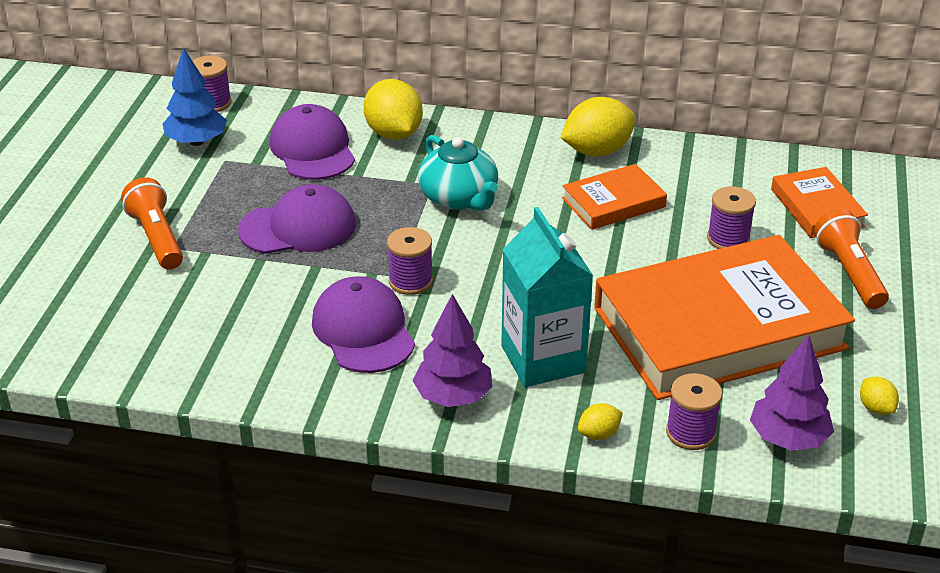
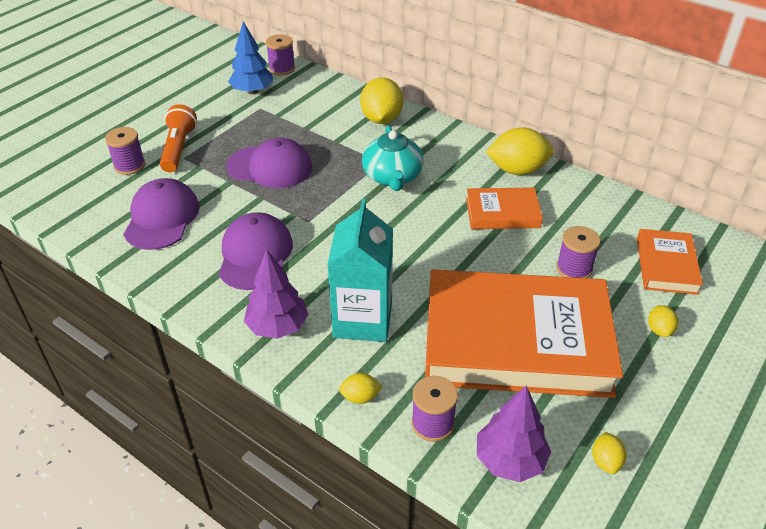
camera: 25 degrees right, 5 degrees up
(313, 149) = (320, 115): purple cap -> purple cap (162, 218)
(410, 281) = (314, 228): purple spool -> purple spool (129, 165)
(849, 273) = (659, 330): orange flashlight -> yellow lemon

